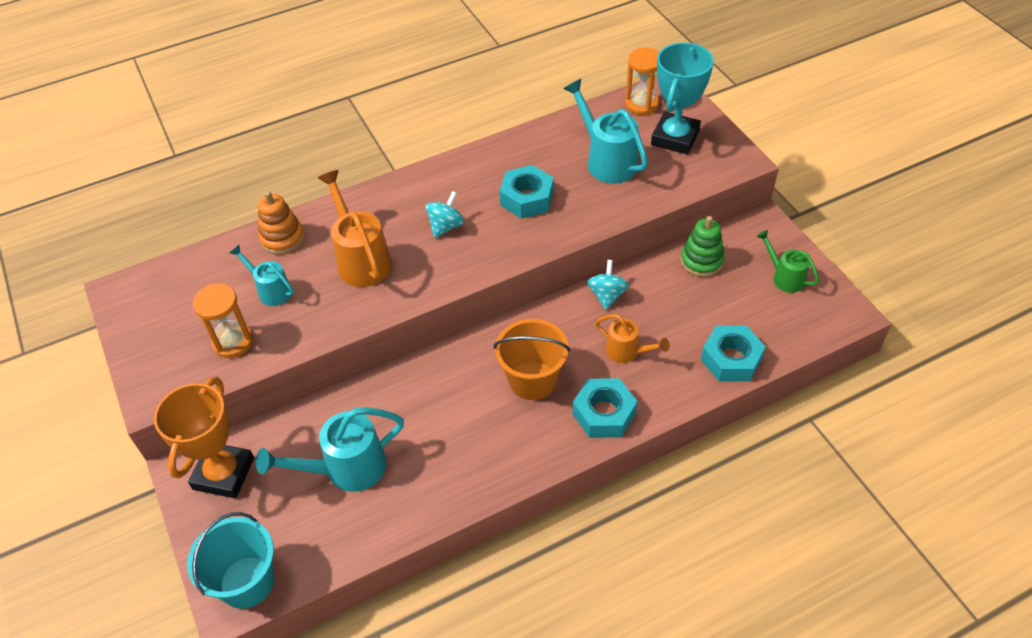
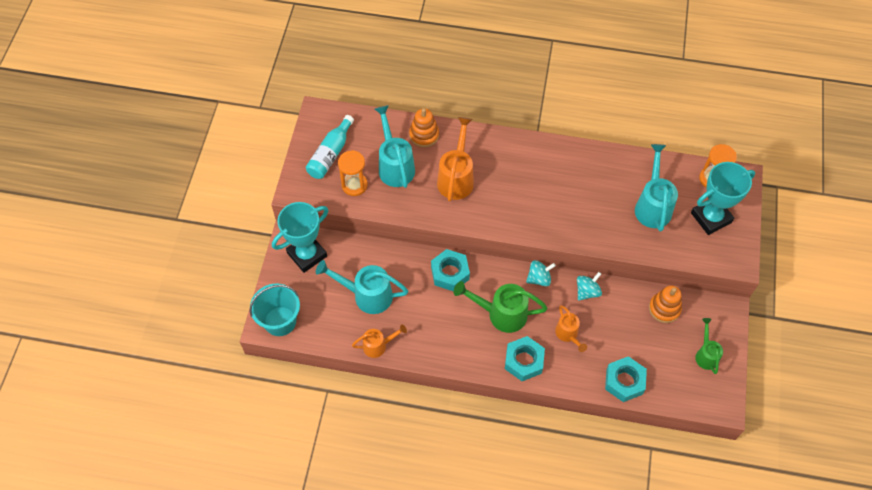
camera: 35 degrees right, 10 degrees up
(172, 326) = (330, 154): none -> turquoise bottle
(223, 473) = (307, 254): orange trophy -> turquoise trophy
(271, 290) = (395, 166): turquoise watering can -> turquoise watering can, size x1.68
(410, 519) = (378, 346): none -> orange watering can
(446, 226) = (519, 188): turquoise spinning top -> turquoise spinning top (539, 278)
(527, 198) = (581, 200): turquoise nut -> turquoise nut (450, 273)
(532, 380) = (501, 314): orange bucket -> green watering can
(701, 261) = (664, 309): green stacking toy -> orange stacking toy

